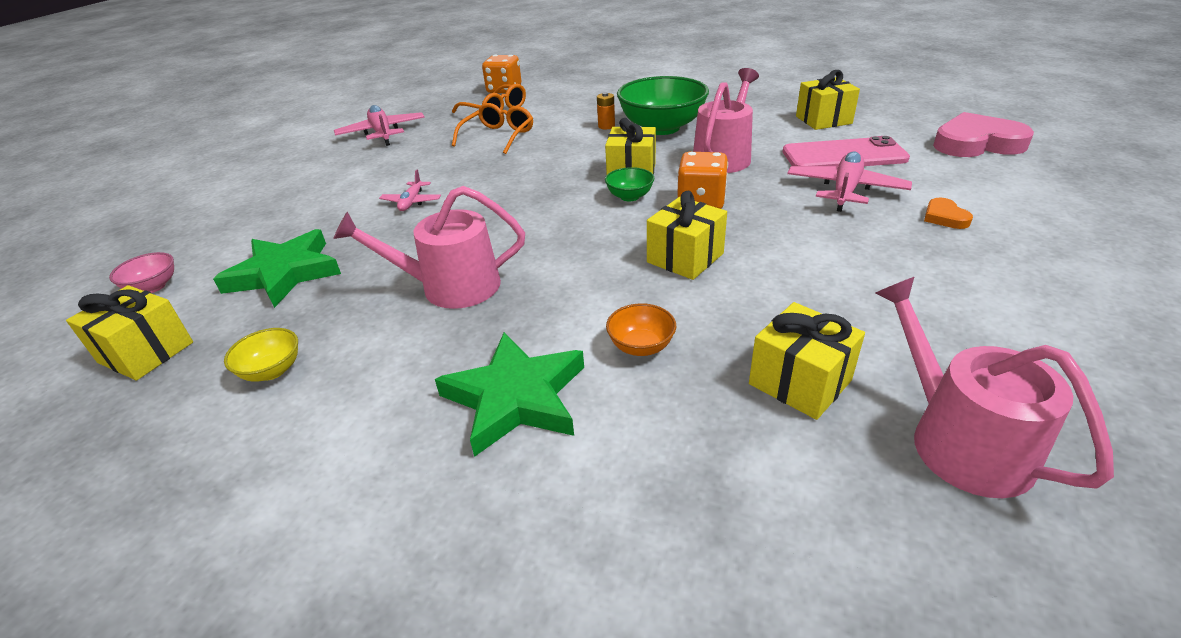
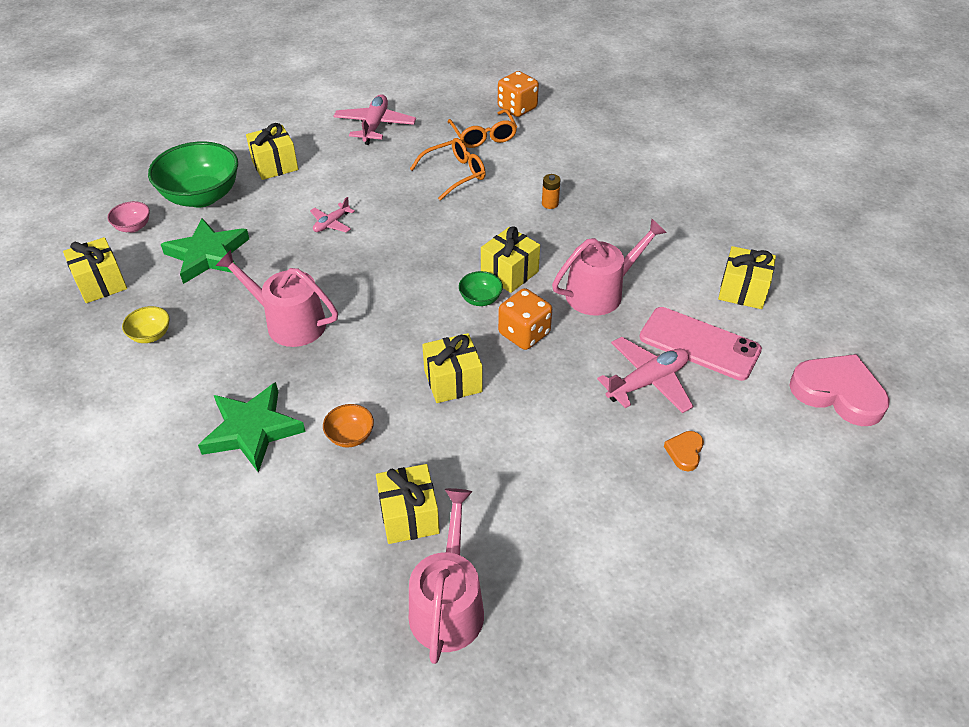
camera: 30 degrees right, 10 degrees up
(299, 186) = (275, 165): none -> yellow gift
(662, 128) = (592, 229): green bowl -> green bowl (202, 196)

